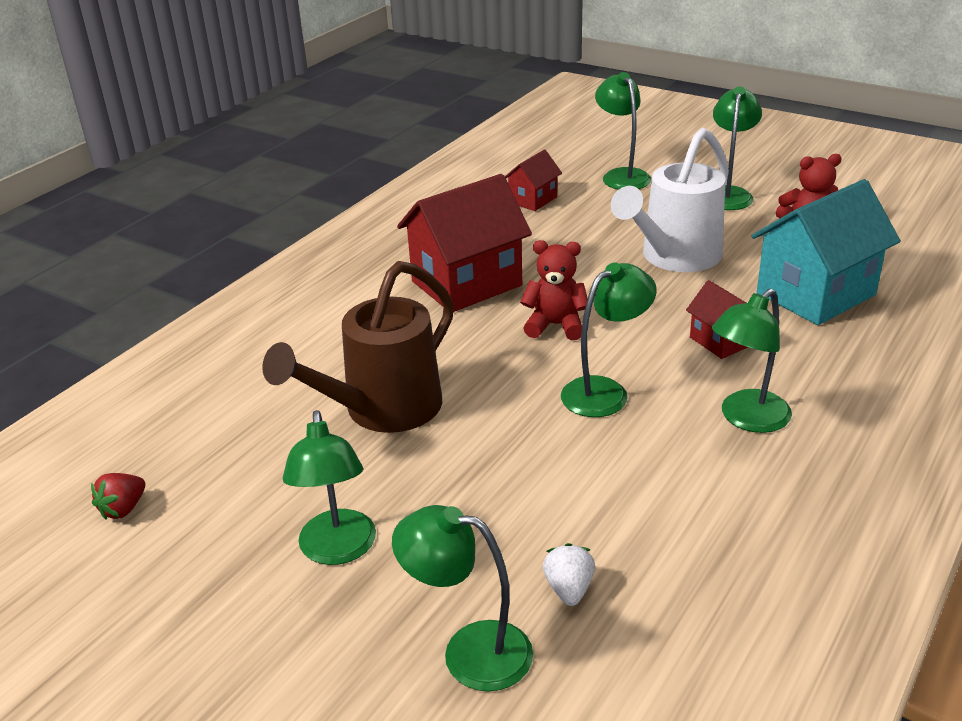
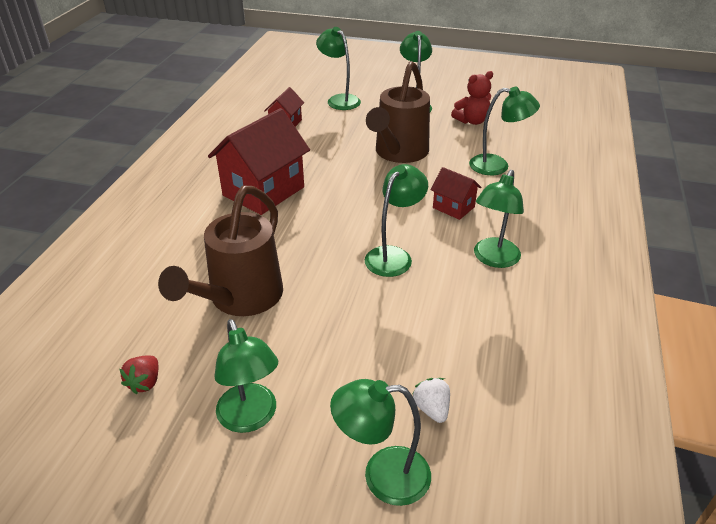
camera: 20 degrees left, 5 degrees up
(123, 509) = (57, 423): red strawberry -> red strawberry (145, 382)
(555, 325) = (339, 213): red teddy bear -> none
(674, 258) = (398, 153): white watering can -> brown watering can
(815, 294) = (497, 166): turquoise house -> green lamp

